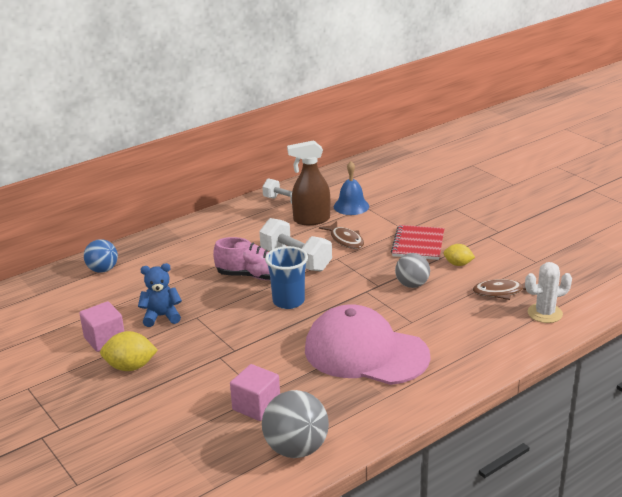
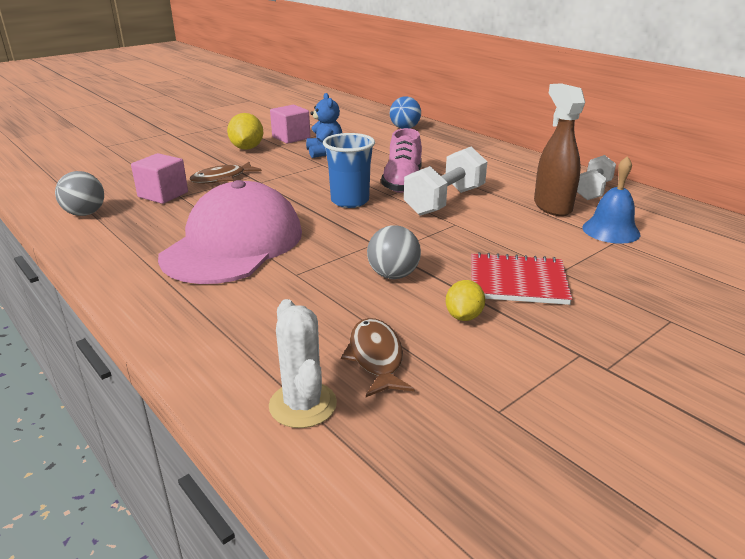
camera: 85 degrees right, 0 degrees up
(296, 449) = (85, 213): grey ball -> grey ball, size x0.66
(345, 240) = (506, 228): brown fish -> brown fish (222, 178)

